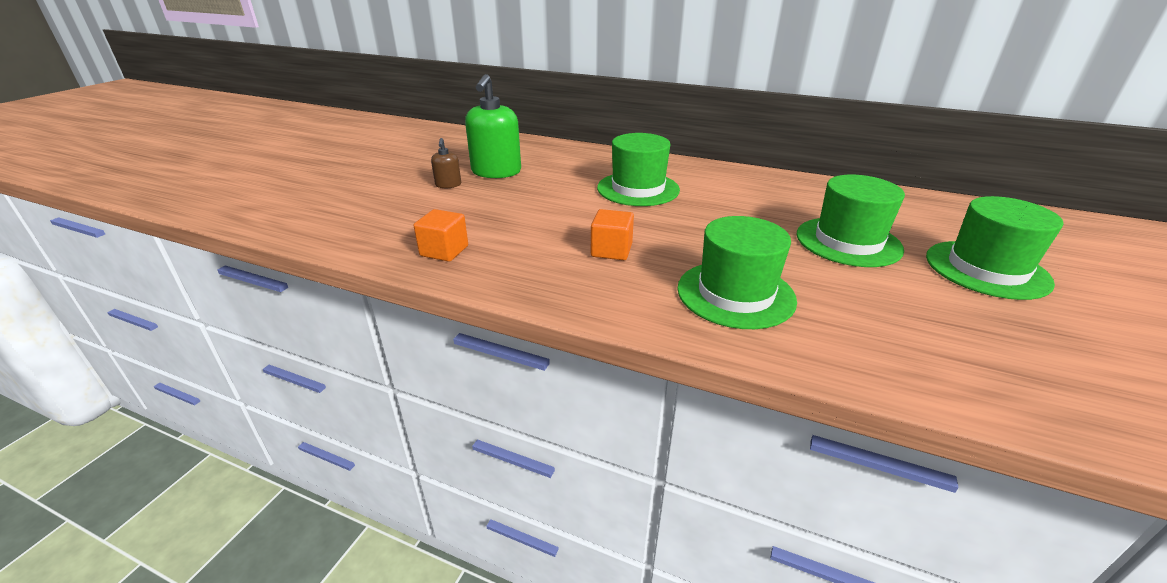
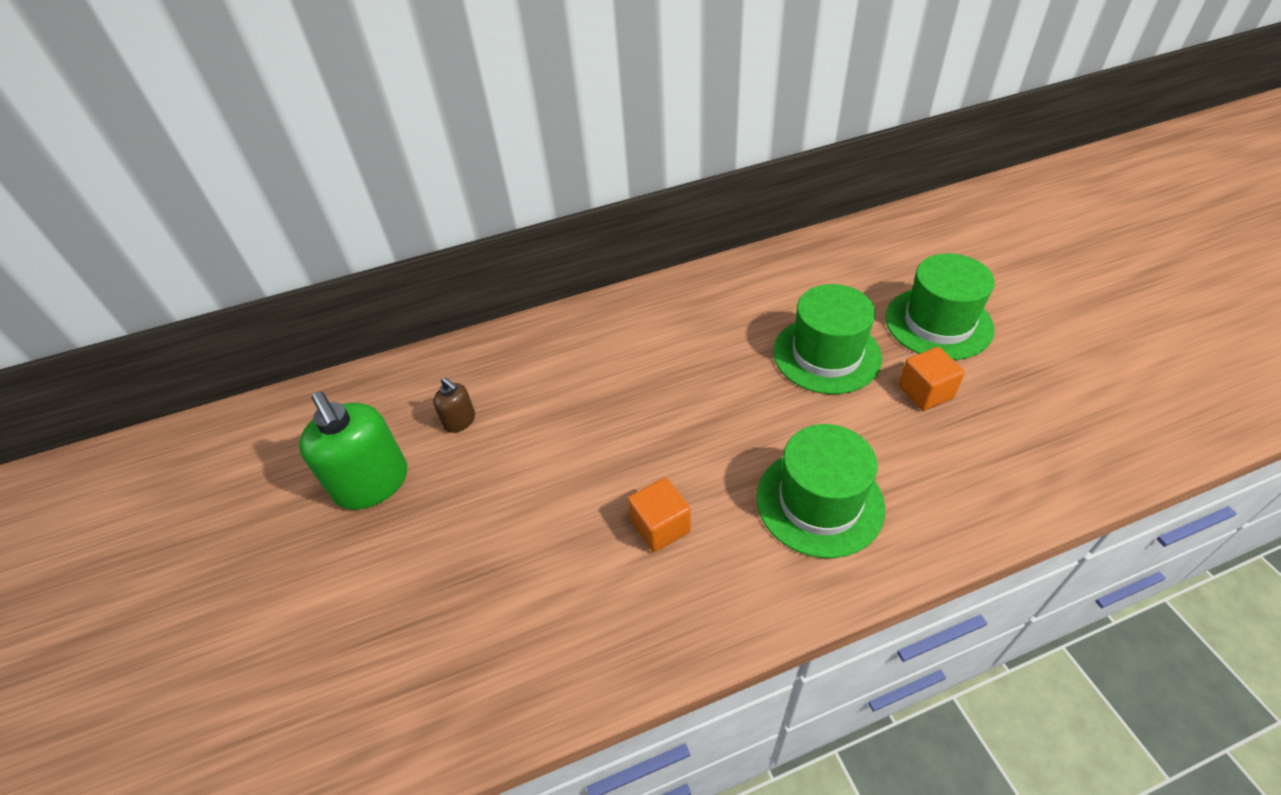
camera: 40 degrees left, 15 degrees up
(444, 251) = (493, 677): orange cube -> orange cube (925, 392)
(448, 185) = (339, 556): brown soap dispenser -> brown soap dispenser (460, 421)
(638, 189) = (574, 399): green hat -> none

